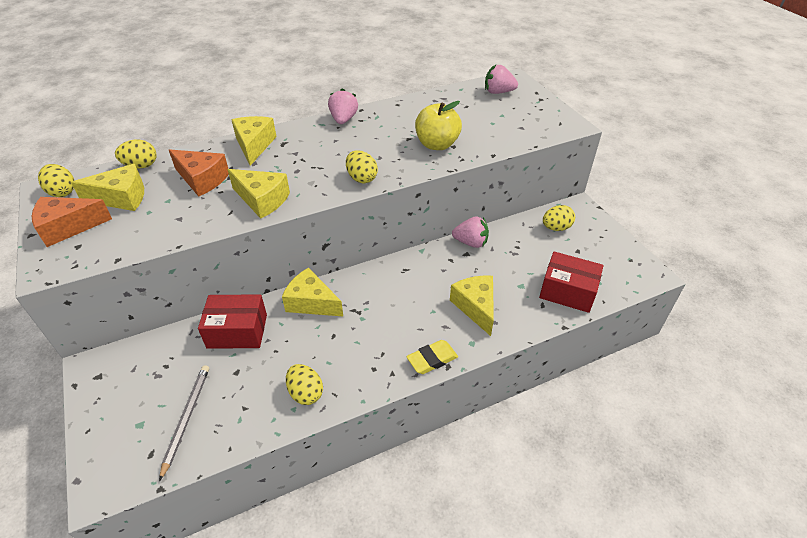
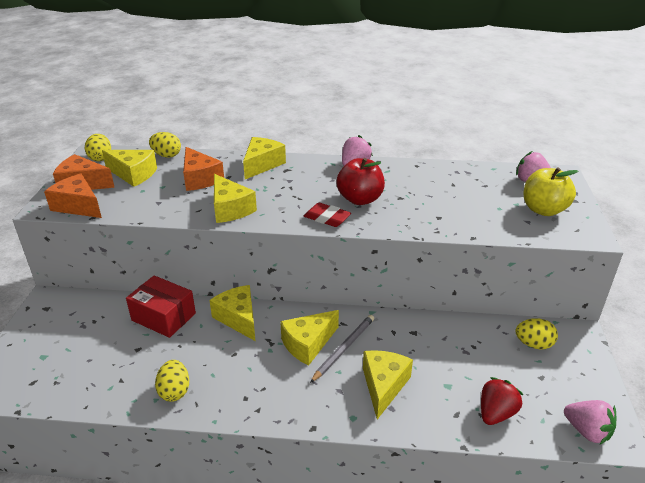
camera: 30 degrees right, 10 degrees down
(87, 253) = (78, 206): none -> orange cheese
(186, 419) = (75, 368): grey pencil -> grey pencil (343, 349)
(361, 178) = (327, 218): yellow egg -> red eraser
(375, 151) = (360, 199): none -> red apple
(390, 299) = (308, 344): none -> yellow cheese
(432, 359) = (303, 415): yellow eraser -> none
(437, 144) = (423, 211): yellow apple -> yellow apple (543, 210)
(471, 242) = (426, 323): pink strawberry -> pink strawberry (587, 431)
(567, 291) = (496, 413): red box -> red strawberry

